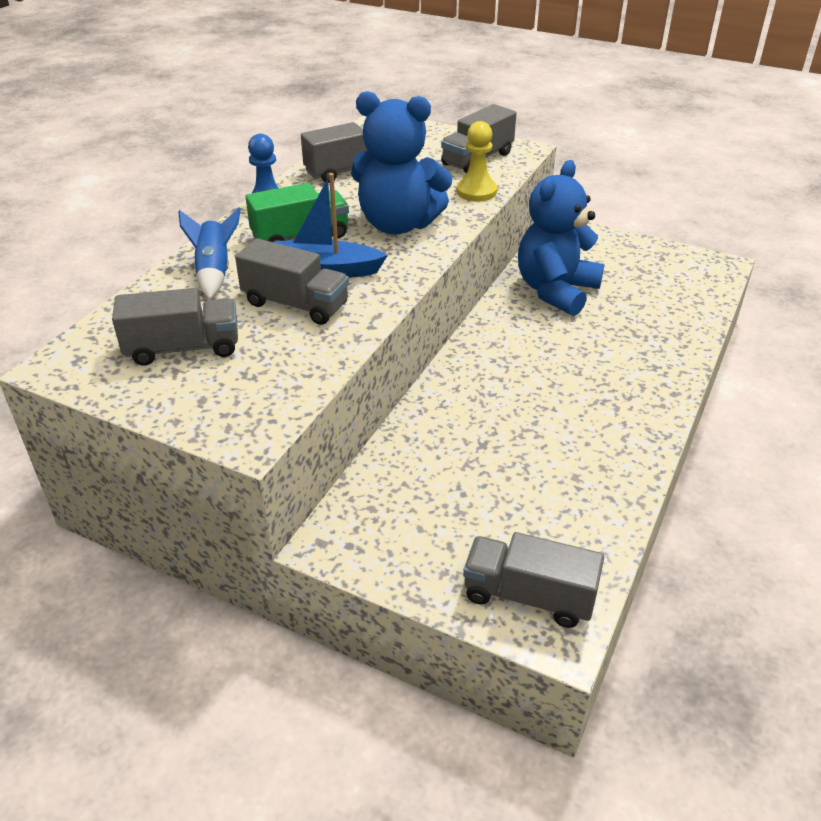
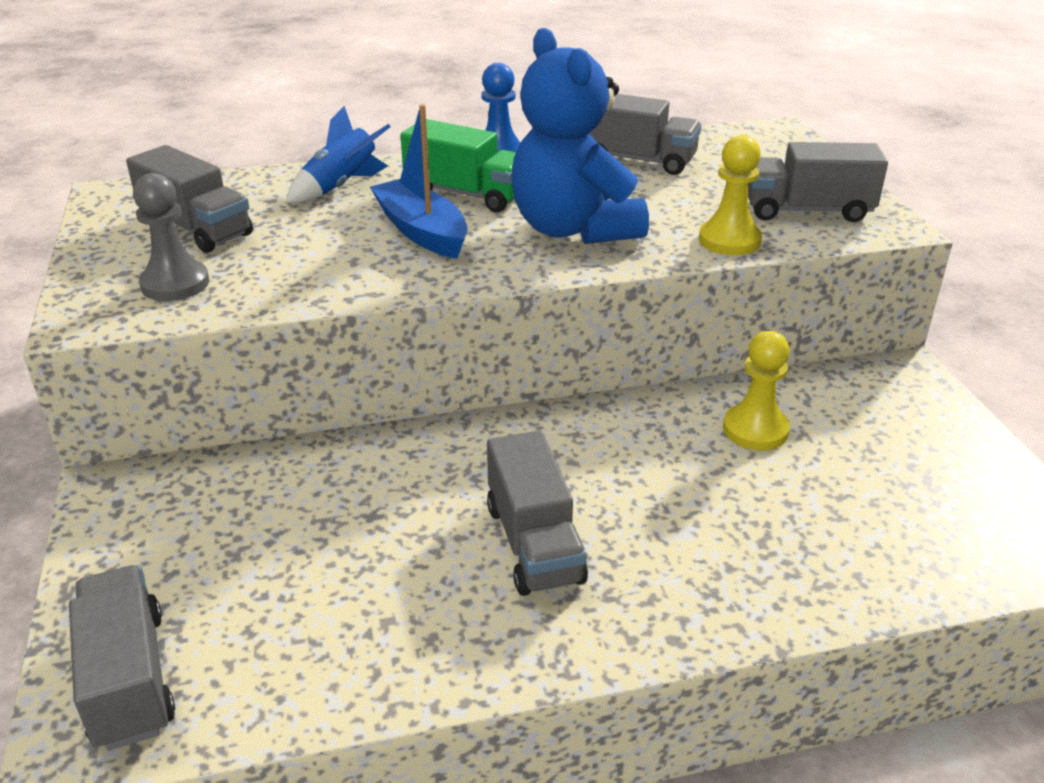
camera: 50 degrees right, 5 degrees down
(254, 383) = (175, 284): none -> grey pawn
(295, 304) = (337, 244): grey truck -> grey truck (534, 543)
(556, 291) = (755, 430): blue teddy bear -> yellow pawn

